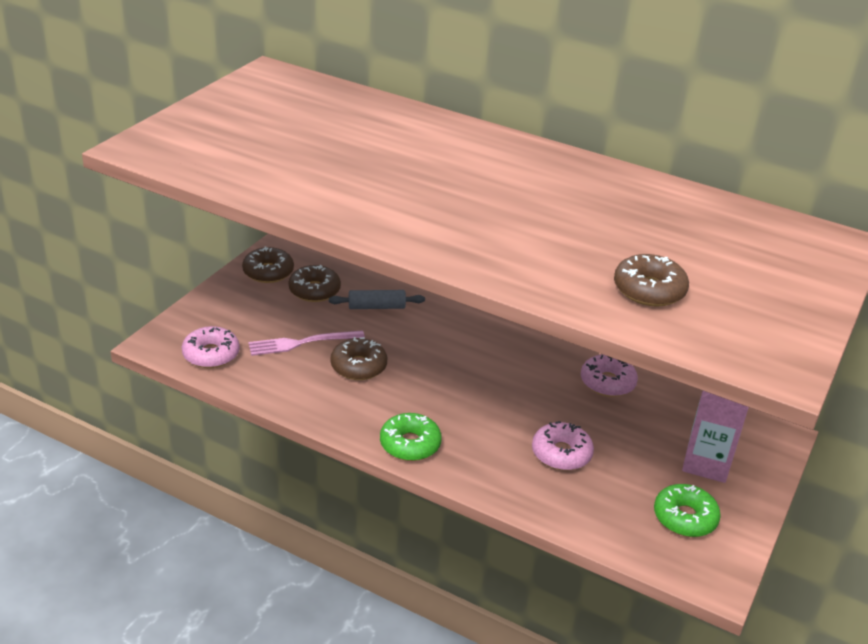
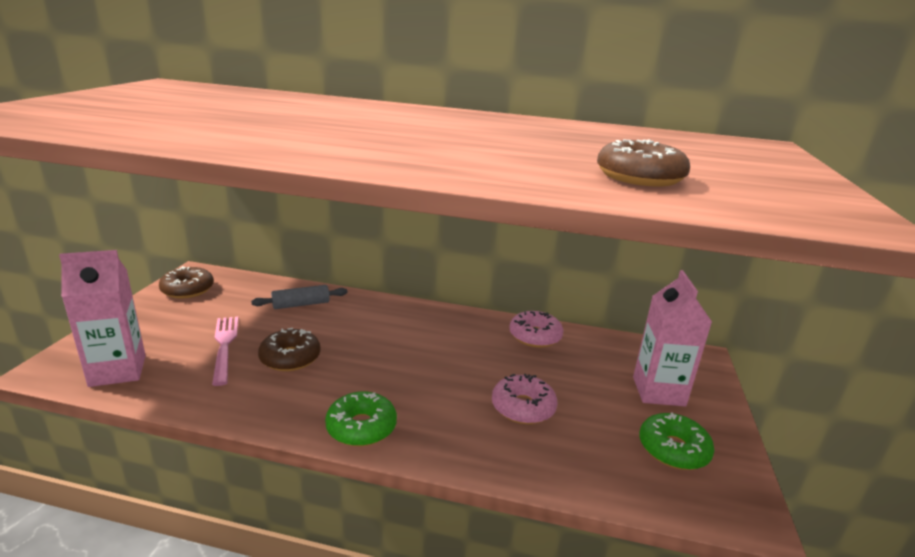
camera: 15 degrees left, 10 degrees down
(211, 354) = (118, 371): pink donut -> pink carton
(301, 343) = (224, 345): pink fork -> pink fork turned 105 degrees clockwise
(314, 290) = (236, 299): brown donut -> none

